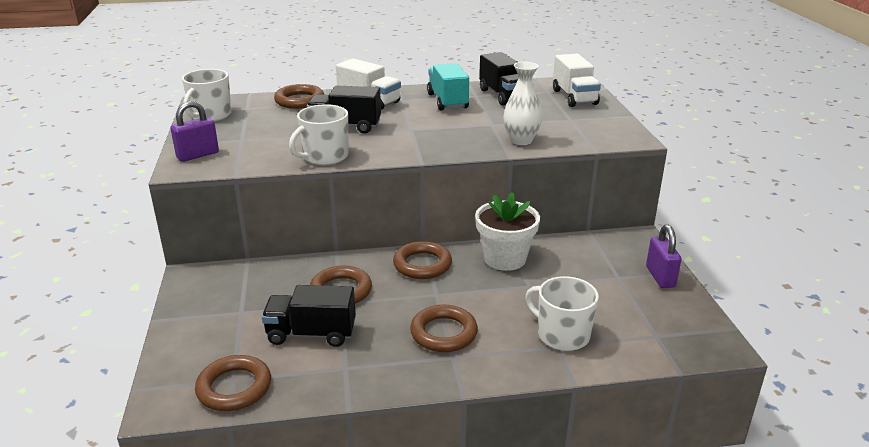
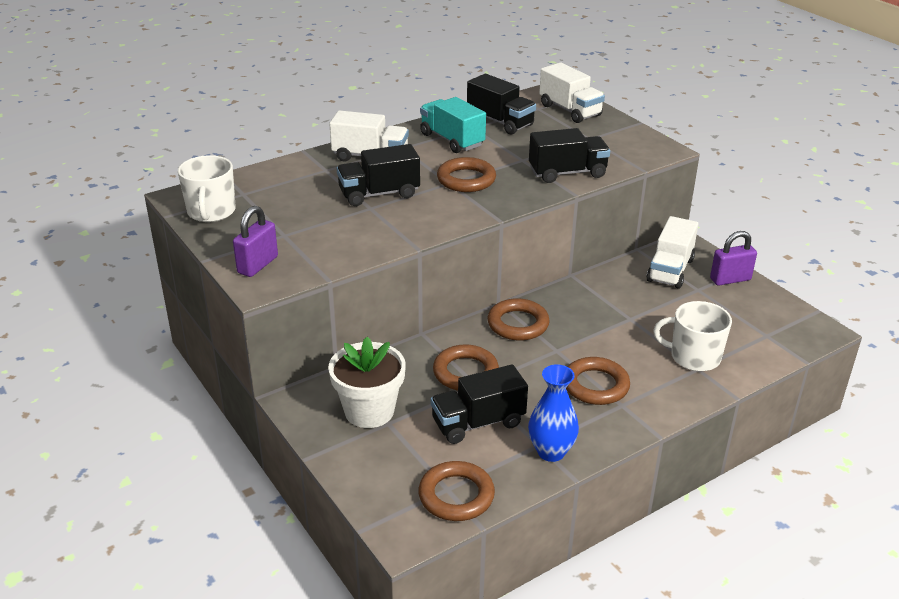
camera: 25 degrees left, 5 degrees up
(299, 101) = (293, 171): brown ring -> brown ring (466, 179)
(324, 157) = (397, 235): white mug -> none
(349, 377) = (551, 452): none -> blue vase
(505, 259) = (587, 297): white flower pot -> white flower pot (369, 411)
(521, 140) = (567, 173): white vase -> black truck
(604, 255) = (670, 270): none -> white truck
(660, 277) = (730, 279): purple padlock -> purple padlock turned 75 degrees counterclockwise

